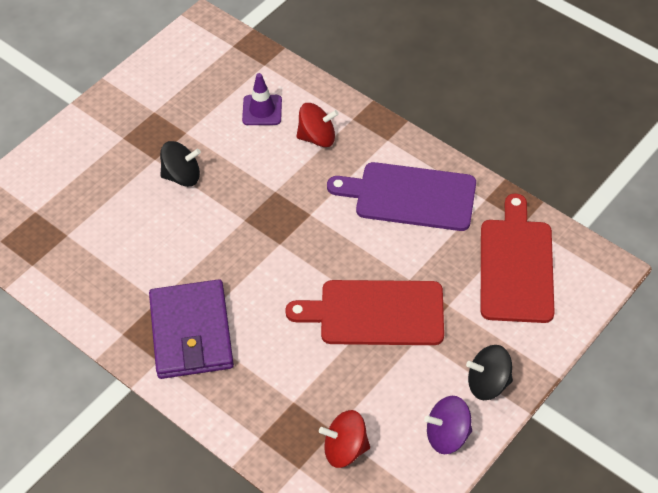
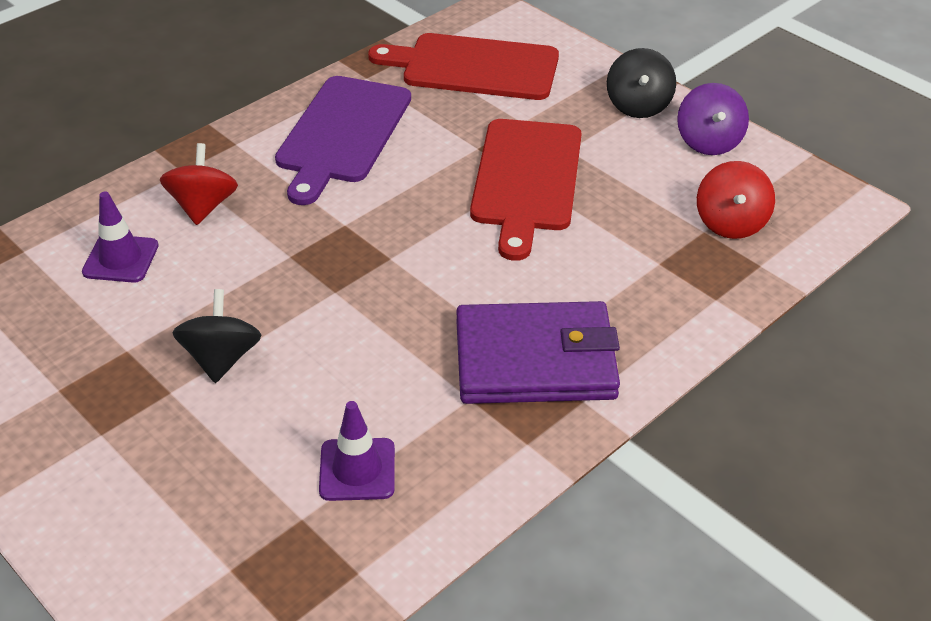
camera: 85 degrees left, 10 degrees down
(100, 254) = (357, 470): none -> purple traffic cone

